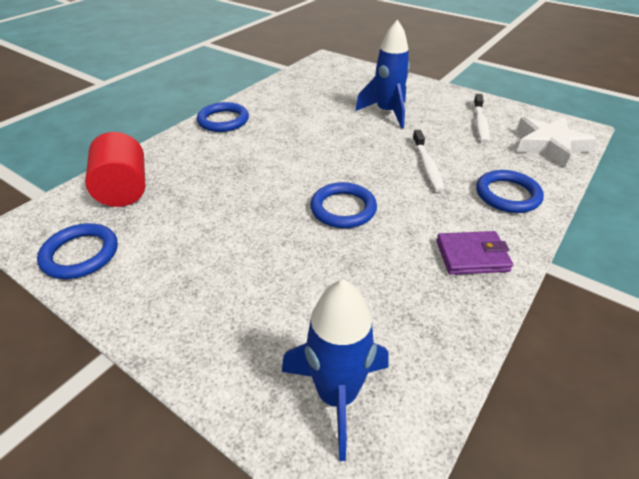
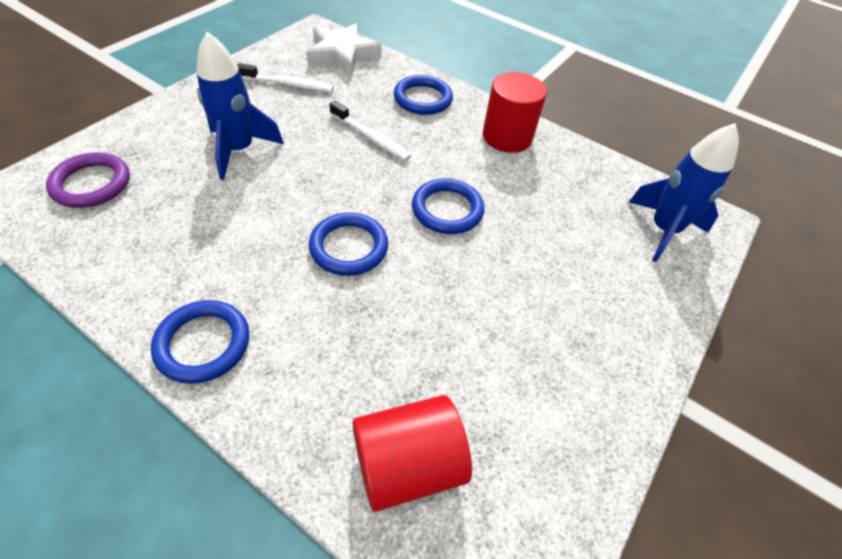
camera: 95 degrees left, 10 degrees up
(80, 254) = (558, 481): blue ring -> blue ring (349, 247)
(341, 76) = (91, 184): none -> purple ring
(427, 166) = (371, 138): white toothbrush -> white toothbrush turned 45 degrees clockwise
(472, 256) = (507, 137): purple wallet -> red cylinder

